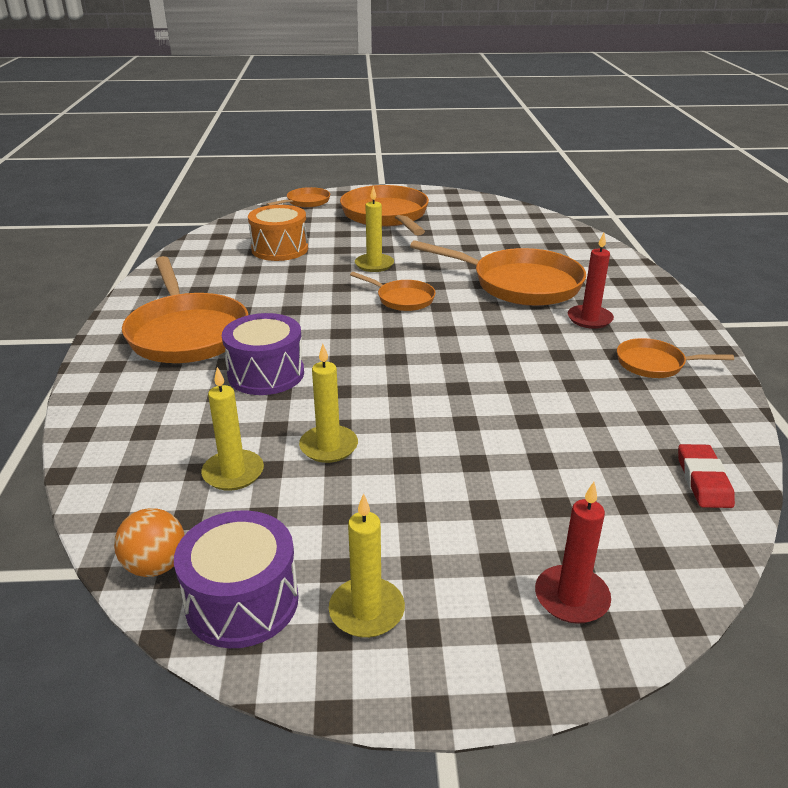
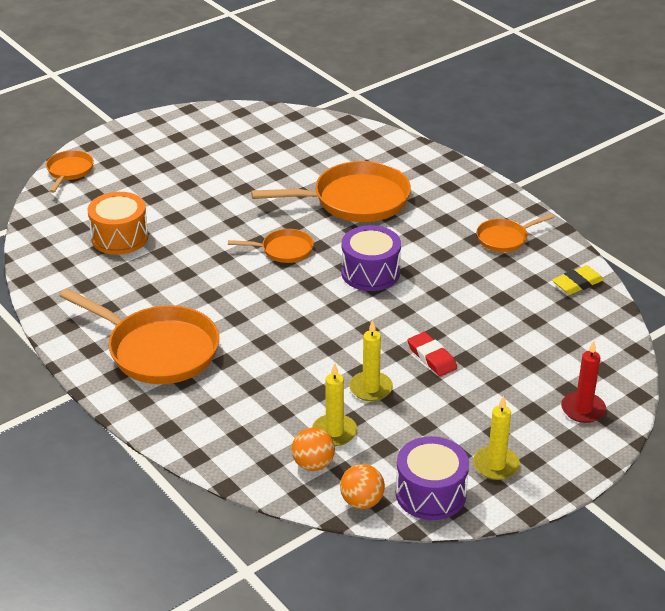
camera: 35 degrees left, 5 degrees up
(167, 495) = (313, 464): none -> orange ball
(266, 374) = (264, 357): purple drum -> purple drum (370, 273)
(374, 265) = (222, 224): yellow candle -> none
(386, 216) = (166, 162): orange pan -> none
(589, 319) = (433, 215): red candle -> none
(703, 480) = (593, 312): red eraser -> red eraser (432, 357)
(710, 440) = (577, 283): none -> yellow eraser

